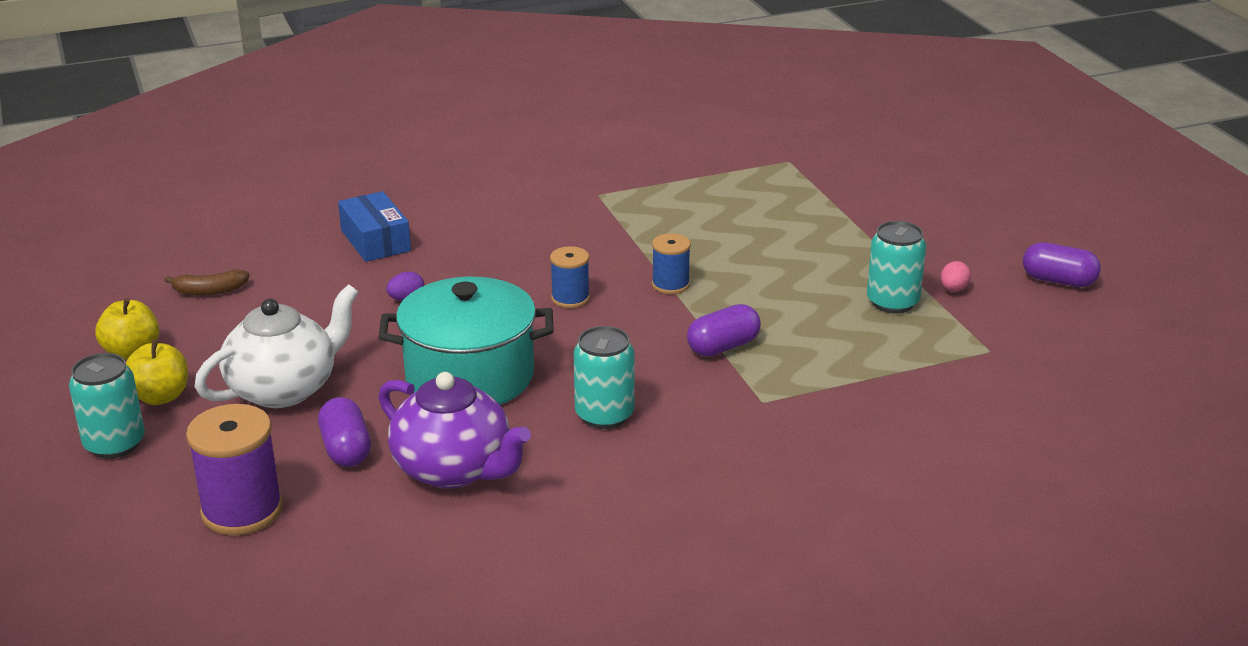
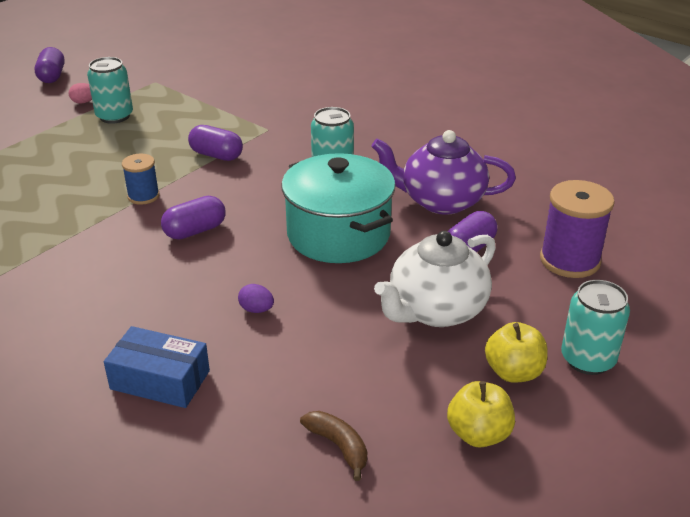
camera: 120 degrees left, 5 degrees up
(285, 389) = (435, 310): white teapot -> white teapot turned 60 degrees counterclockwise
(375, 240) = (160, 380): blue box -> blue box turned 75 degrees clockwise
(454, 469) = (440, 201): purple teapot -> purple teapot turned 90 degrees counterclockwise
(570, 298) = (195, 231): blue spool -> purple capsule

